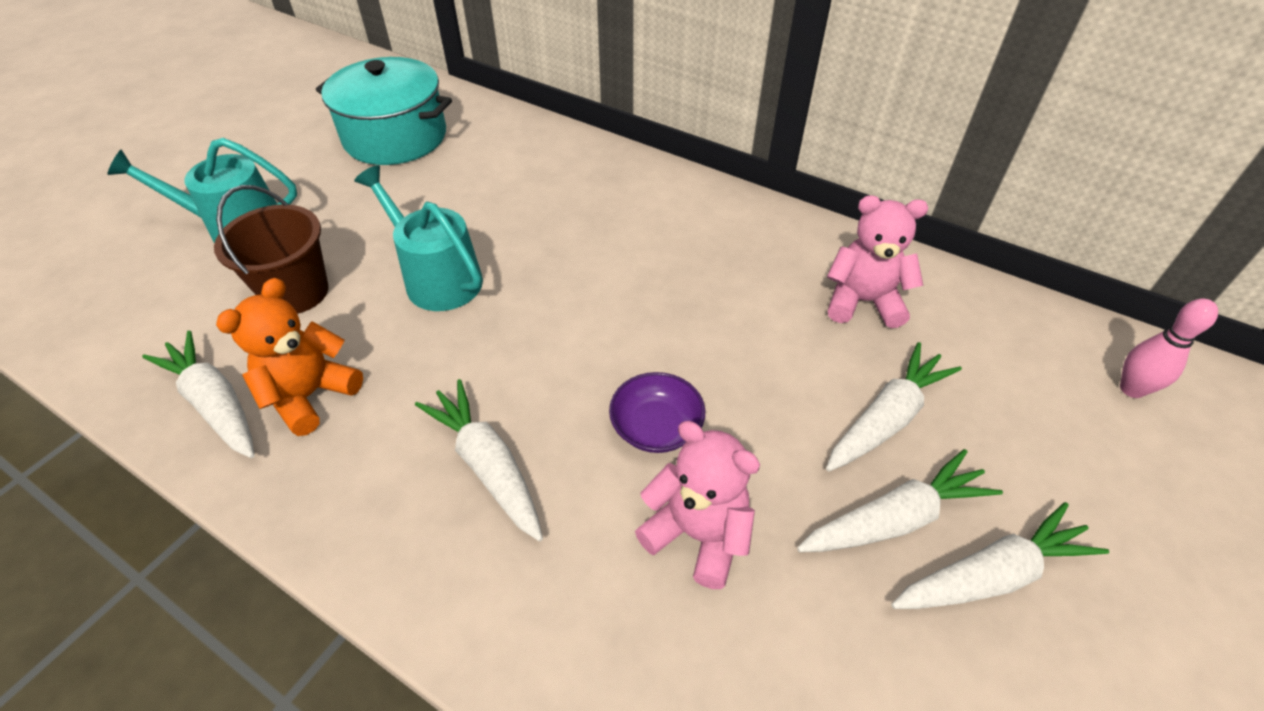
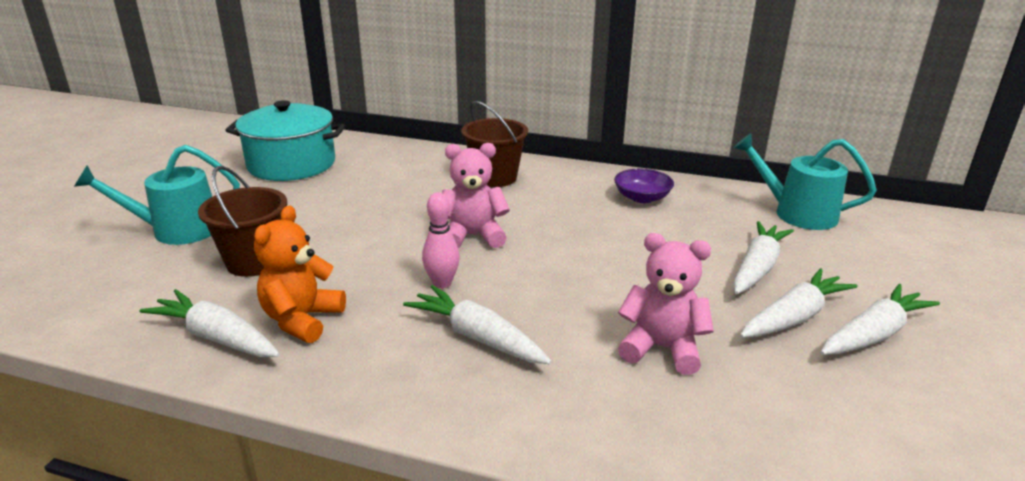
camera: 15 degrees left, 20 degrees down
(437, 278) = (374, 239): turquoise watering can -> turquoise watering can (797, 213)
(619, 196) = (495, 178): none -> brown bucket
(656, 427) = (596, 296): purple bowl -> purple bowl (642, 197)
(863, 302) = (705, 212): pink teddy bear -> pink teddy bear (473, 236)
(1131, 389) = (903, 231): pink bowling pin -> pink bowling pin (442, 283)

